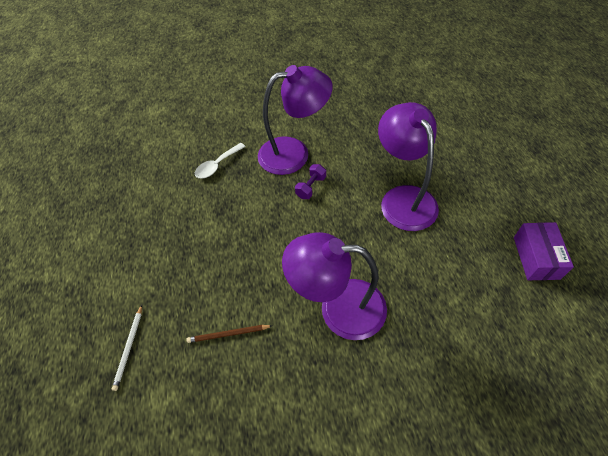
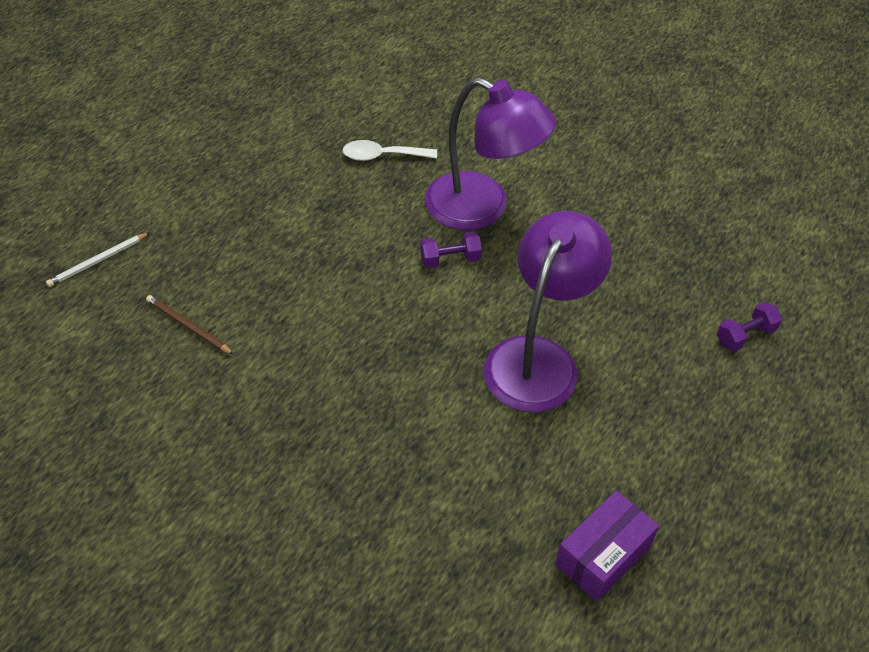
camera: 40 degrees right, 5 degrees down
(338, 308) = (315, 399): purple lamp -> none
(459, 122) = (745, 335): none -> purple dumbbell

